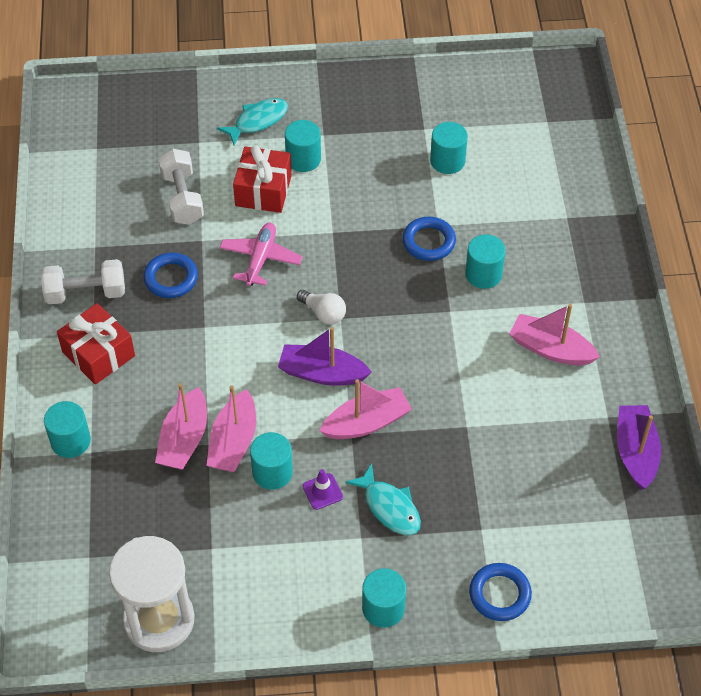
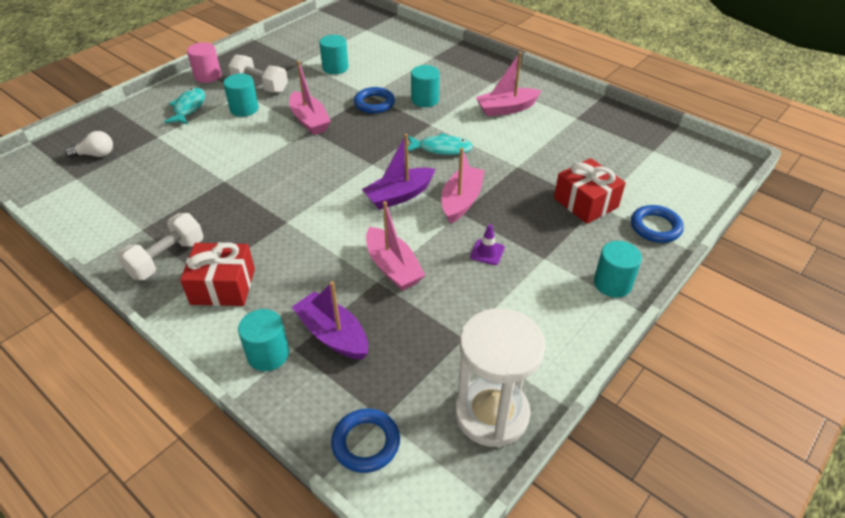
camera: 45 degrees left, 10 degrees down
(171, 278) = (227, 212): blue ring -> blue ring (366, 443)
(182, 198) = (181, 168): white dumbbell -> white dumbbell (260, 86)
(184, 439) = (356, 290): pink boat -> pink boat (309, 121)
(260, 259) = (279, 166): pink plane -> none
(263, 190) = (236, 135): red gift -> red gift (585, 202)
(272, 472) = (442, 265): turquoise cylinder -> none
(315, 86) = (208, 76): none -> pink cylinder
(323, 313) = (358, 168): white light bulb -> white light bulb (96, 155)
(389, 507) = (536, 231): turquoise fish -> turquoise fish (441, 149)
(635, 452) = (611, 123): purple boat -> purple boat (333, 335)

